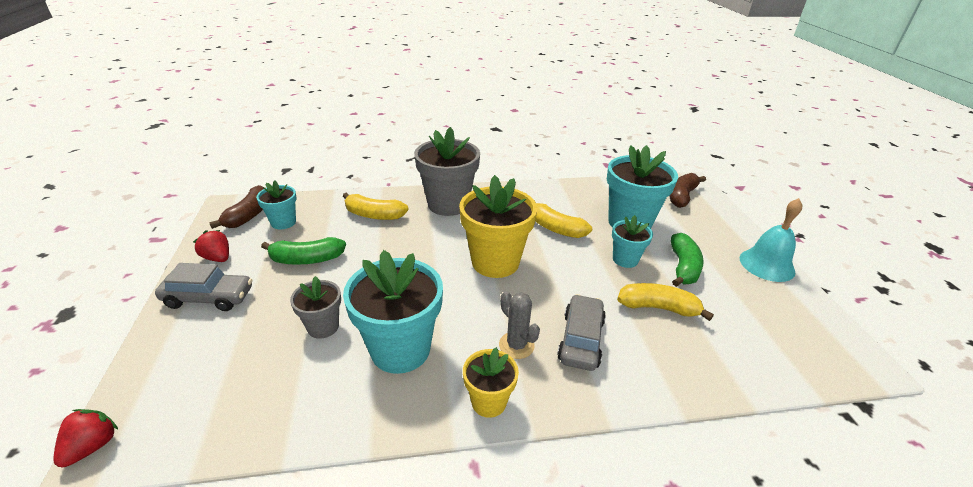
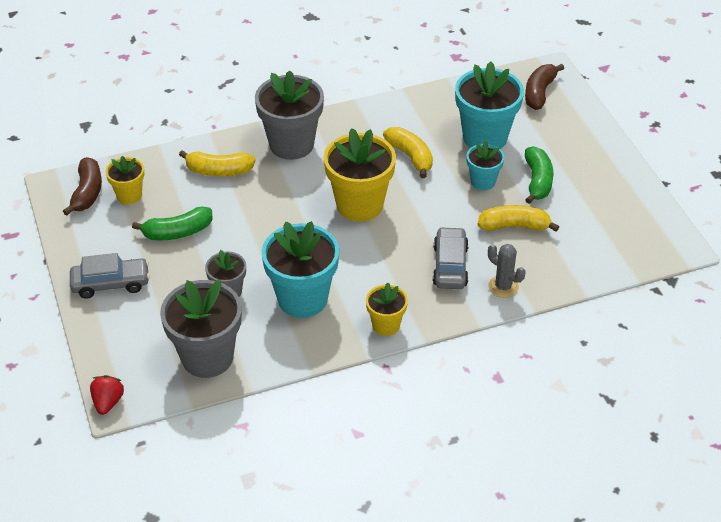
camera: 10 degrees left, 10 degrees up
(218, 258) = (90, 245): red strawberry -> none
(254, 404) = (207, 357): none -> grey flower pot
(283, 222) = (129, 195): turquoise flower pot -> yellow flower pot
(516, 345) = (397, 279): grey cactus -> grey cactus (503, 287)
(555, 228) = (410, 156): yellow banana -> yellow banana turned 150 degrees counterclockwise
(767, 264) = (616, 165): turquoise bell -> none

